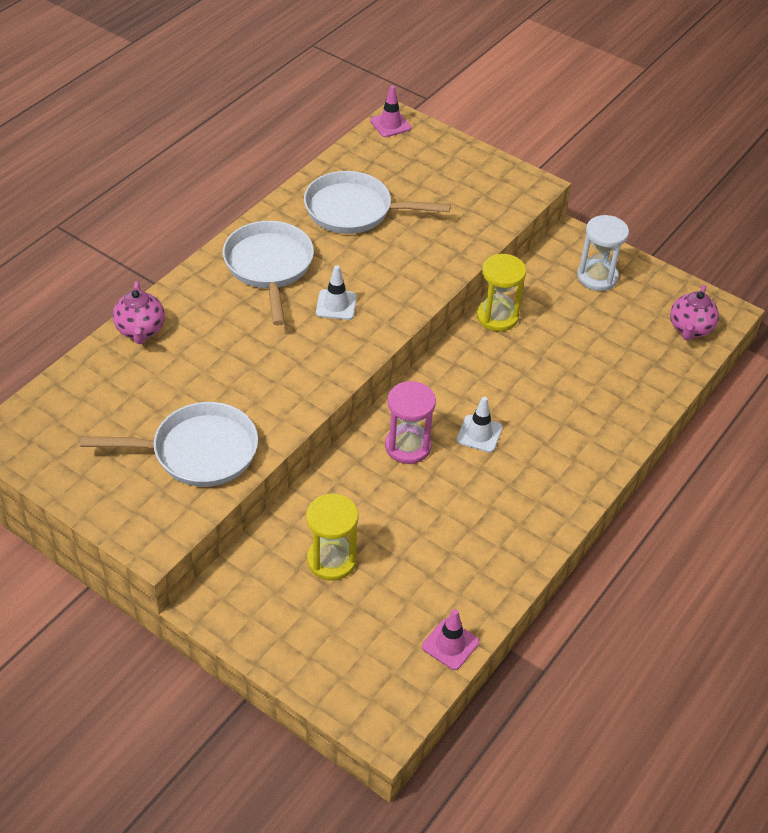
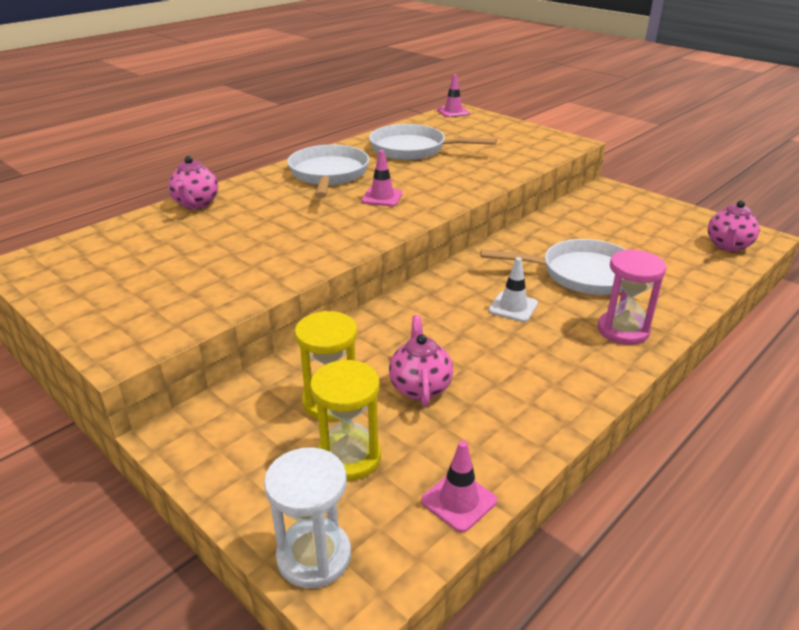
camera: 10 degrees right, 15 degrees down
(198, 452) = (208, 284): white pan -> white pan (582, 274)
(336, 305) = (382, 197): white traffic cone -> pink traffic cone
(405, 538) = (420, 387): none -> pink teapot
(408, 446) = (436, 312): pink hourglass -> pink hourglass (623, 330)
(497, 317) = (536, 230): yellow hourglass -> yellow hourglass (349, 457)
(597, 277) = (631, 210): white hourglass -> white hourglass (314, 556)

